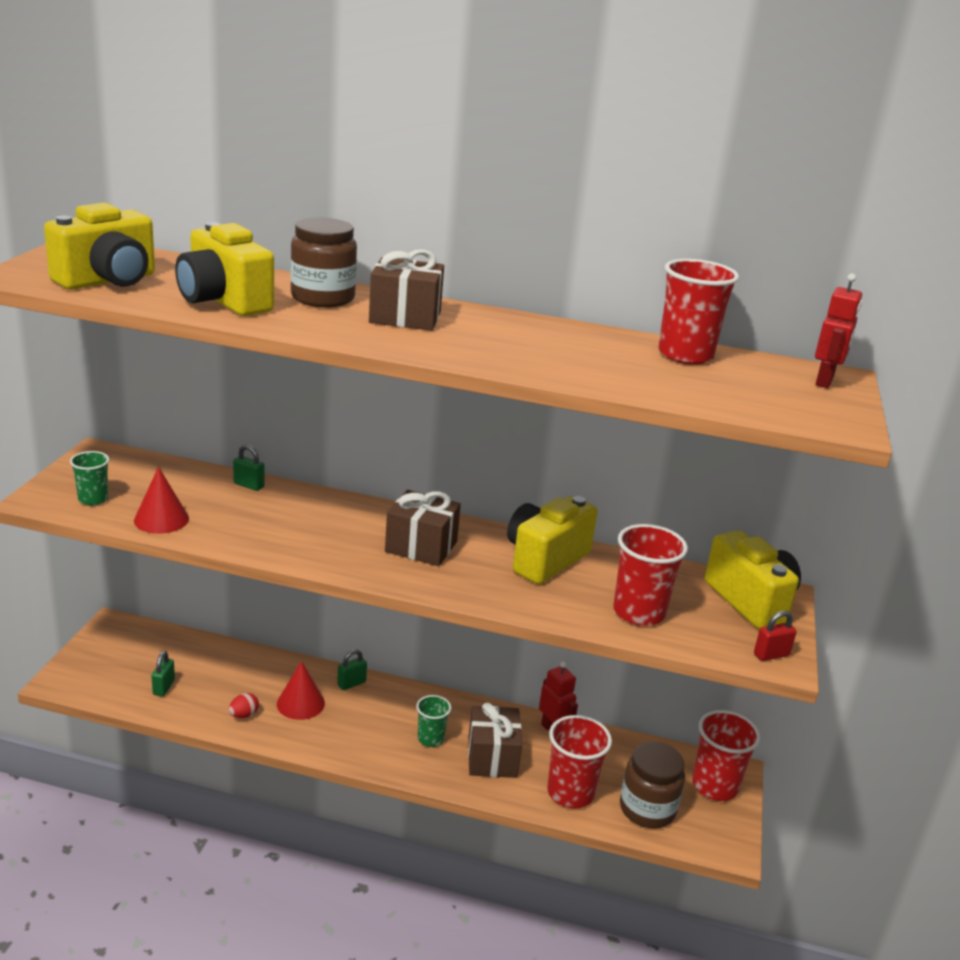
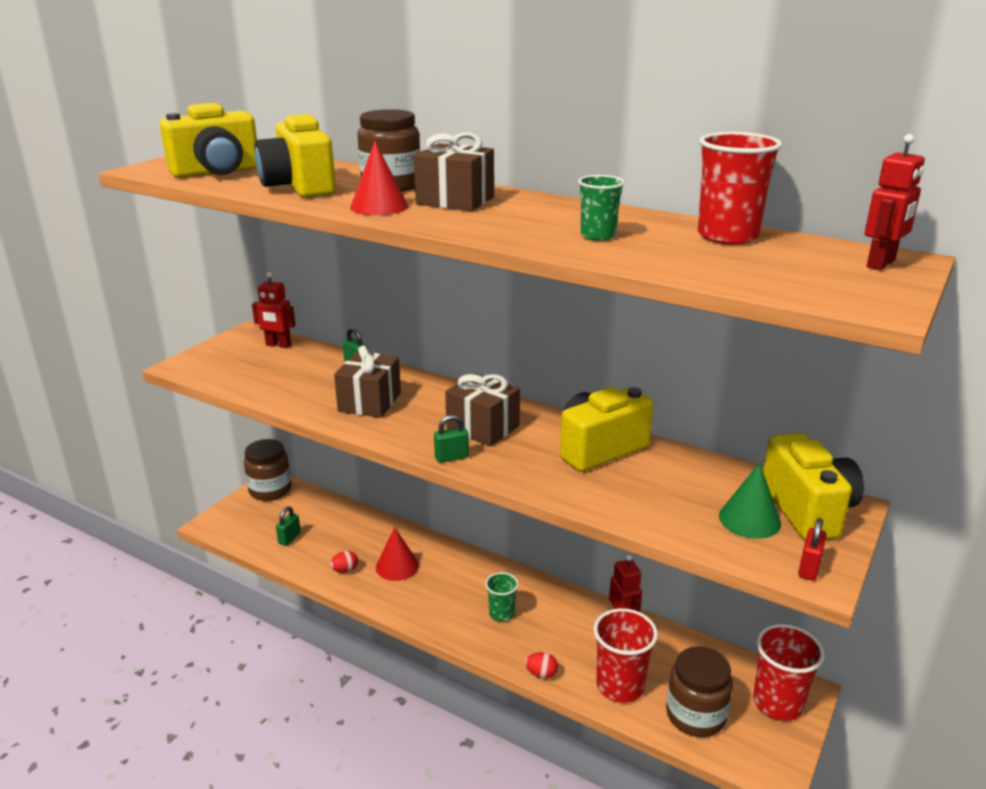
camera: 20 degrees right, 0 degrees up
(93, 499) = (223, 368): green cup -> green cup (598, 235)
(115, 634) = (270, 490): none -> brown jar
(143, 467) = (278, 345): none -> red robot
(161, 519) = (268, 387): red cone -> red cone (379, 206)
(351, 683) = (448, 554): green padlock -> green padlock (451, 457)
(492, 757) = (554, 639): brown gift -> brown gift (369, 402)
(492, 793) = (541, 674): none -> red egg
(639, 612) = (675, 509): red cup -> none
(706, 615) = (749, 519): none -> green cone
(771, 655) = (809, 568): red padlock -> red padlock turned 60 degrees counterclockwise

